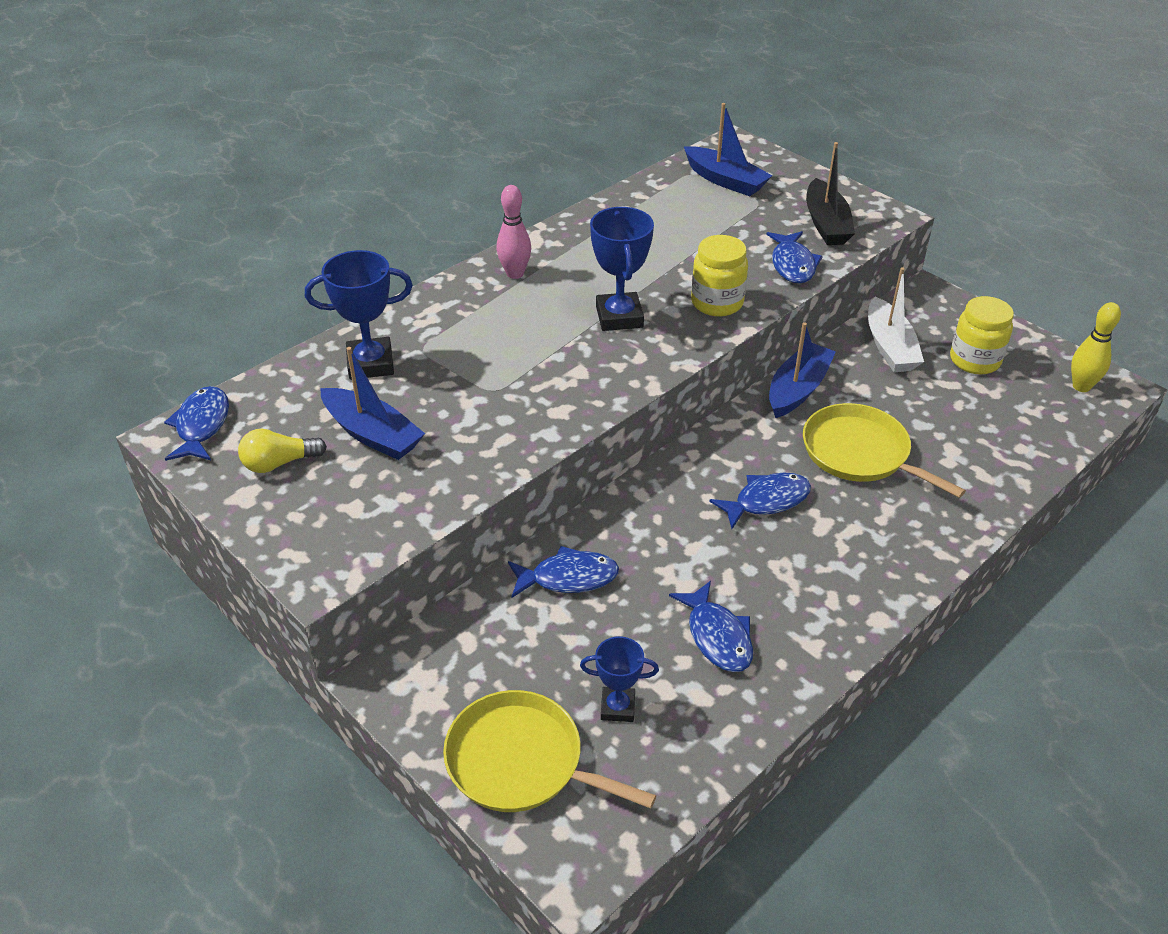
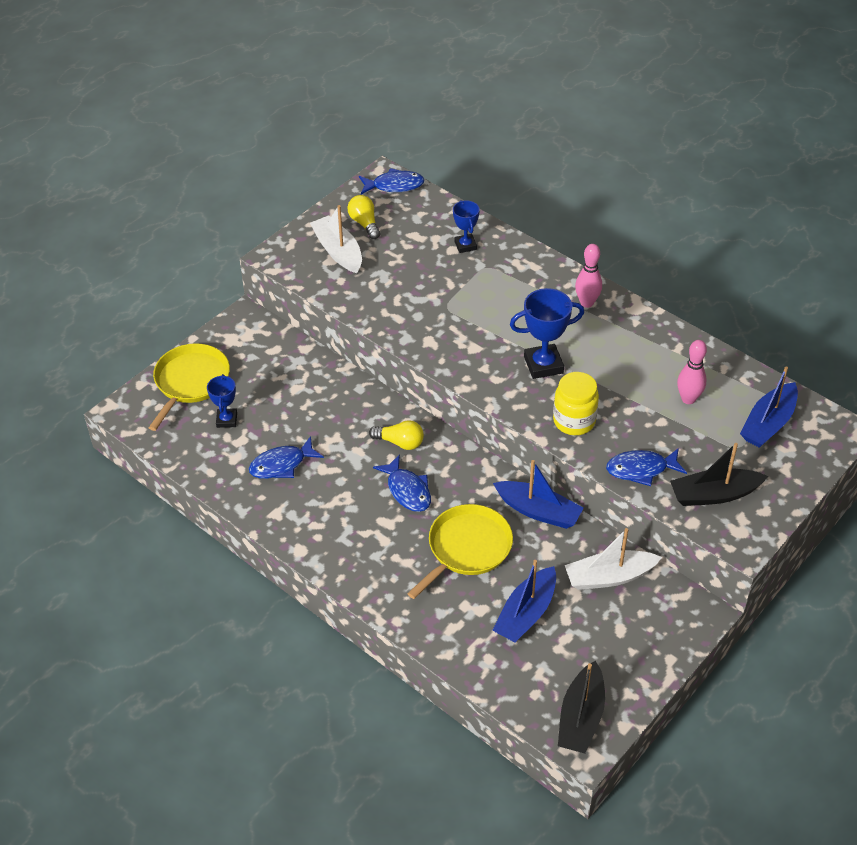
camera: 85 degrees right, 5 degrees up
(335, 497) = (338, 251): none -> white boat
(370, 364) = (465, 245): blue trophy -> blue trophy, size x0.62
(372, 434) = (395, 258): blue boat -> blue boat (526, 613)
(568, 578) = (326, 390): blue fish -> none
(680, 503) = (400, 442): none -> yellow light bulb
(686, 222) = (688, 399): none -> pink bowling pin
(974, 360) = (602, 638): yellow jar -> none
(1081, 386) = (581, 717): yellow bowling pin -> black boat

